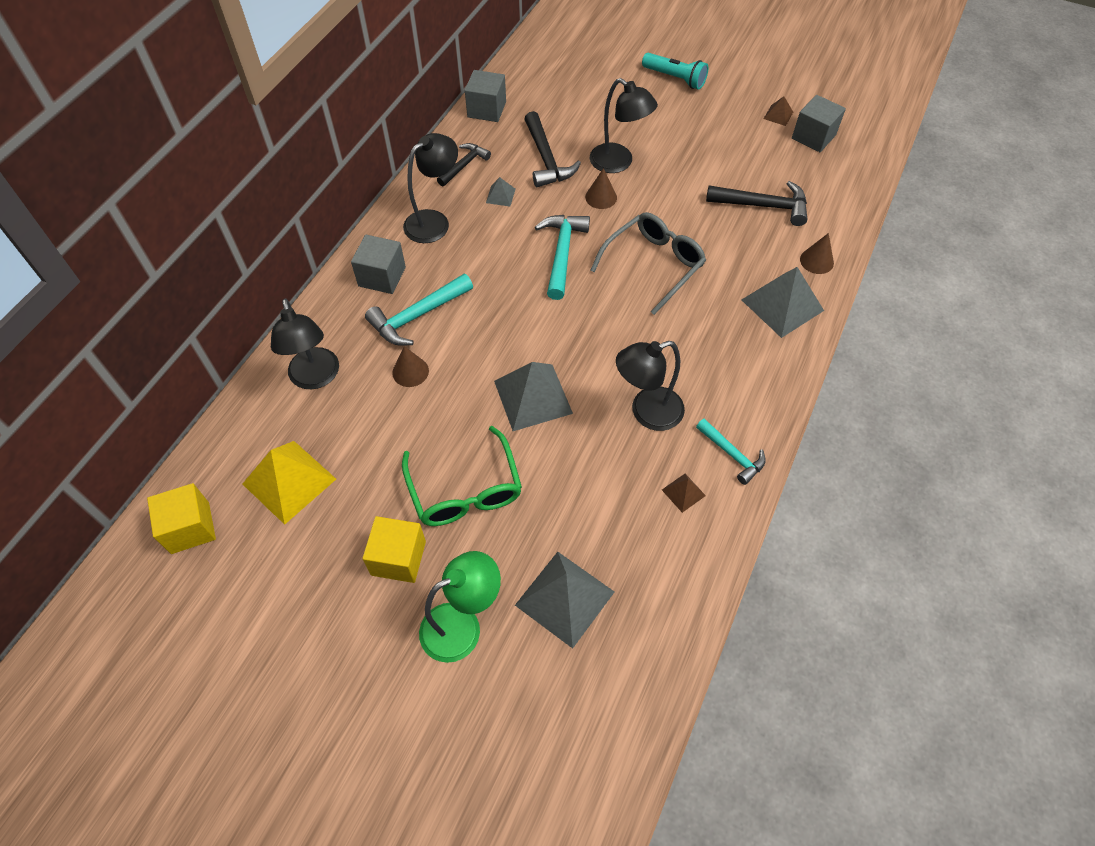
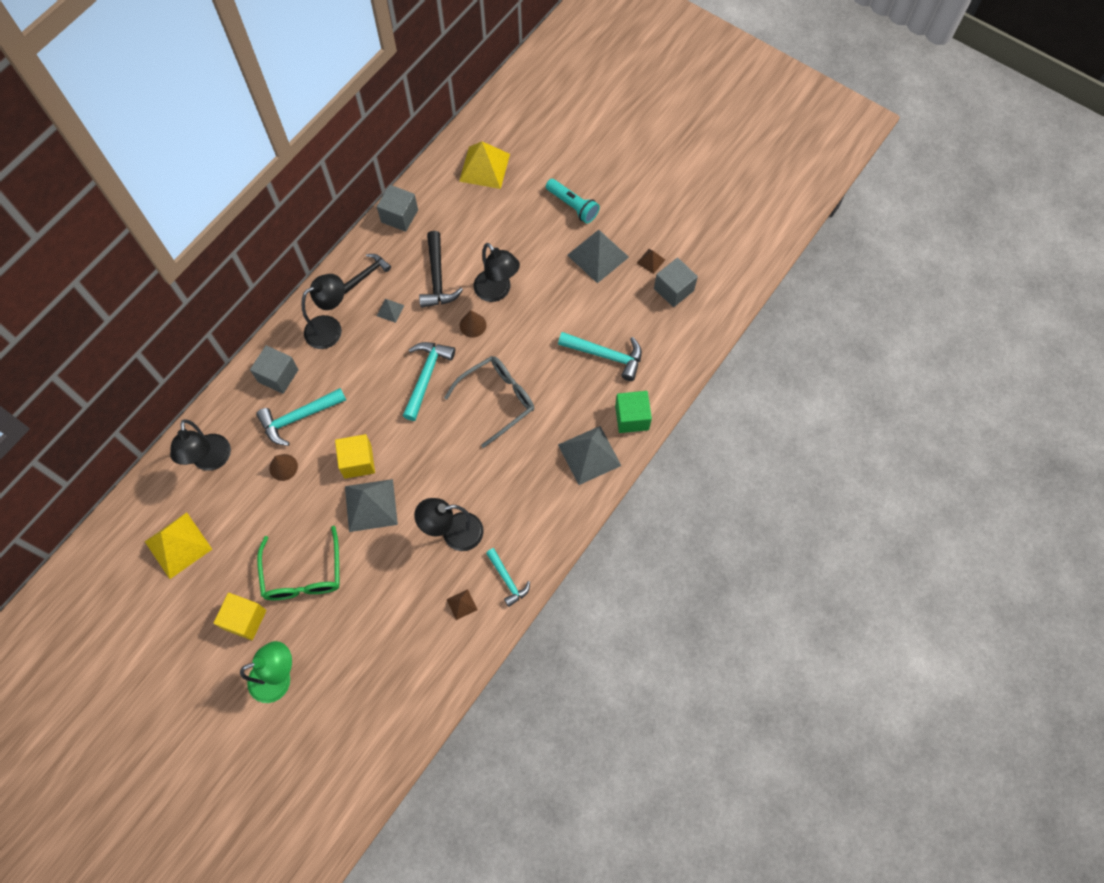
camera: 10 degrees right, 10 degrees up
(190, 528) = (103, 570): yellow cube -> yellow cube (358, 461)
(564, 598) = (354, 670): grey pyramid -> grey pyramid (598, 256)
(568, 57) = (484, 167): none -> yellow pyramid
(763, 206) = (605, 355): black hammer -> turquoise hammer
(816, 261) = (632, 417): brown cone -> green cube

